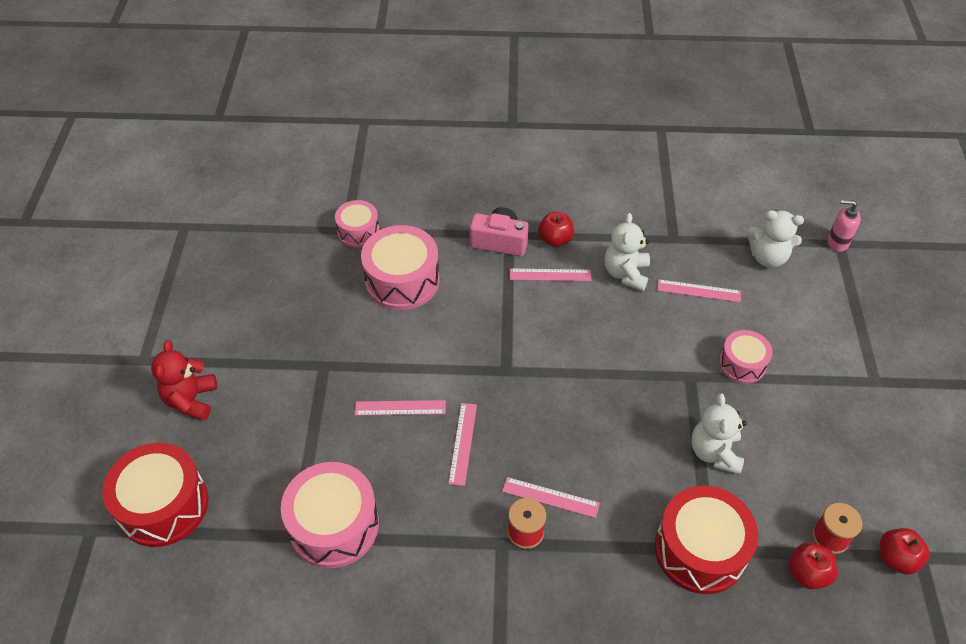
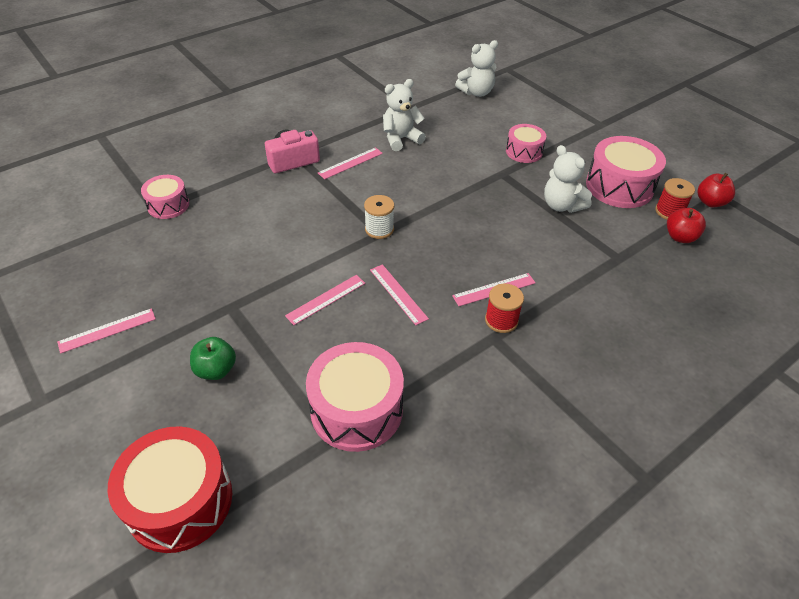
camera: 40 degrees left, 5 degrees down
(191, 400) = (126, 402): red teddy bear -> none
(268, 416) = (216, 370): none -> green apple
(402, 280) = (240, 219): pink drum -> pink drum (619, 186)
(508, 366) = (379, 229): none -> white spool
(555, 239) = (332, 142): red apple -> none
(626, 274) = (401, 139): white teddy bear -> white teddy bear turned 90 degrees clockwise
(698, 291) = (456, 127): pink ruler -> pink ruler (107, 330)
(700, 550) = (613, 261): red drum -> none
(837, 242) = (505, 68): pink soap dispenser -> none

